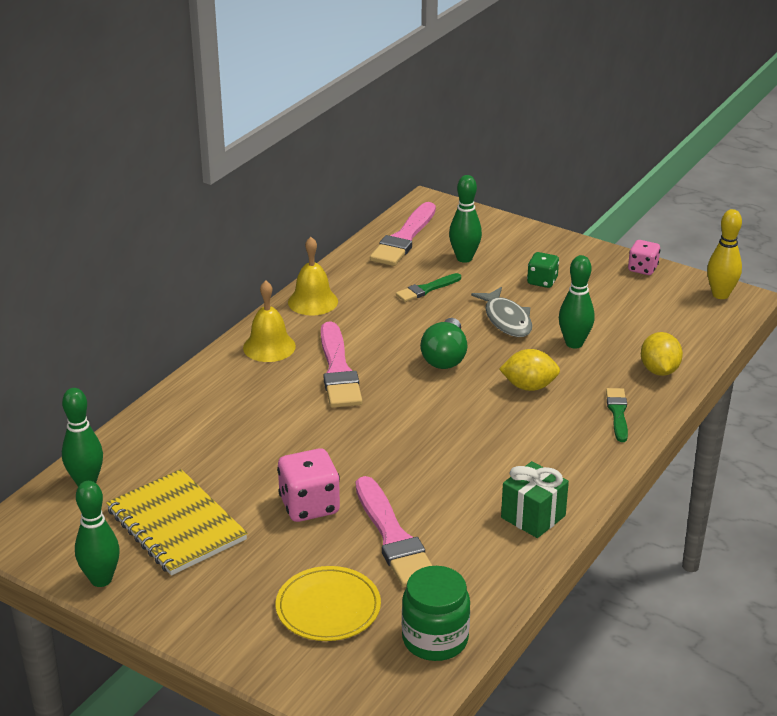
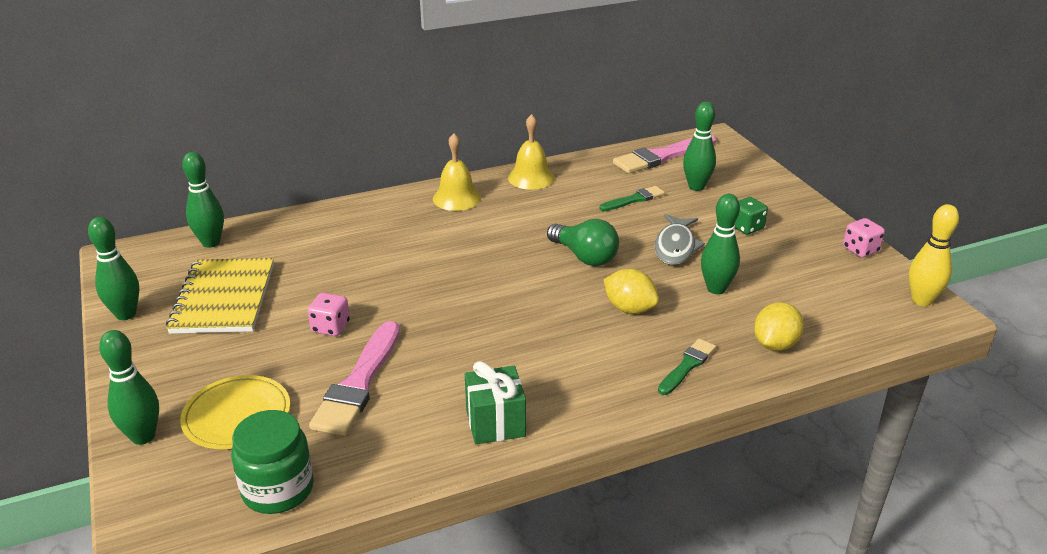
camera: 35 degrees right, 0 degrees up
(272, 660) = (143, 436): none -> green bowling pin
(309, 506) = (330, 327): pink dice -> pink dice, size x0.62
(338, 370) = (485, 234): pink brush -> none
(426, 289) = (634, 199): green brush -> green brush turned 150 degrees clockwise
(445, 357) = (584, 257): green light bulb -> green light bulb turned 90 degrees counterclockwise

